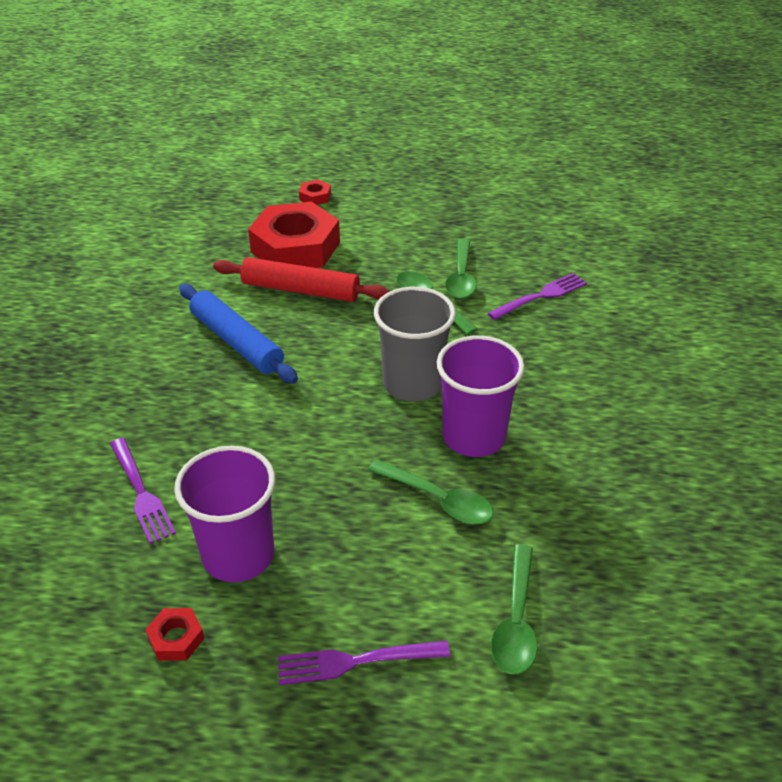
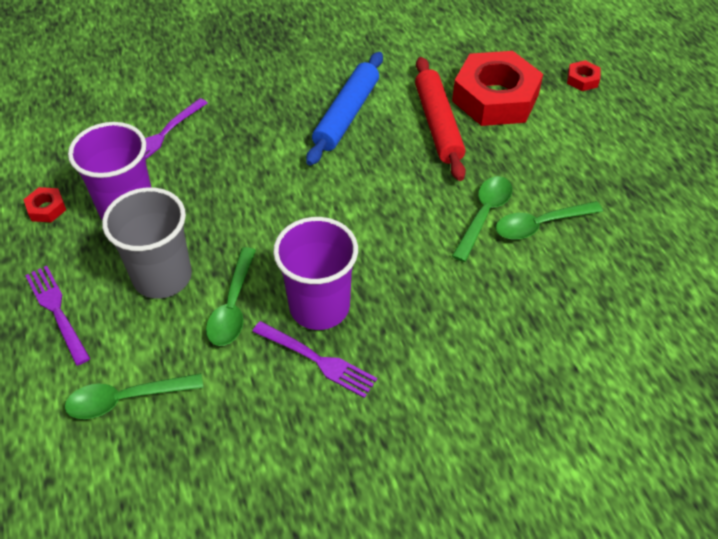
camera: 65 degrees right, 10 degrees up
(413, 383) = (363, 242): grey cup -> grey cup (162, 276)
(540, 296) = (556, 297): purple fork -> purple fork (317, 360)

